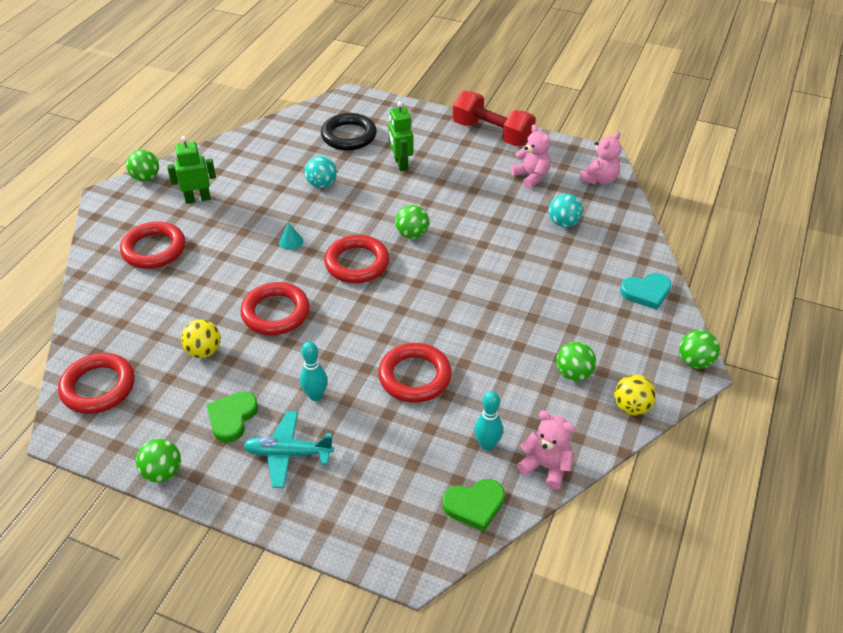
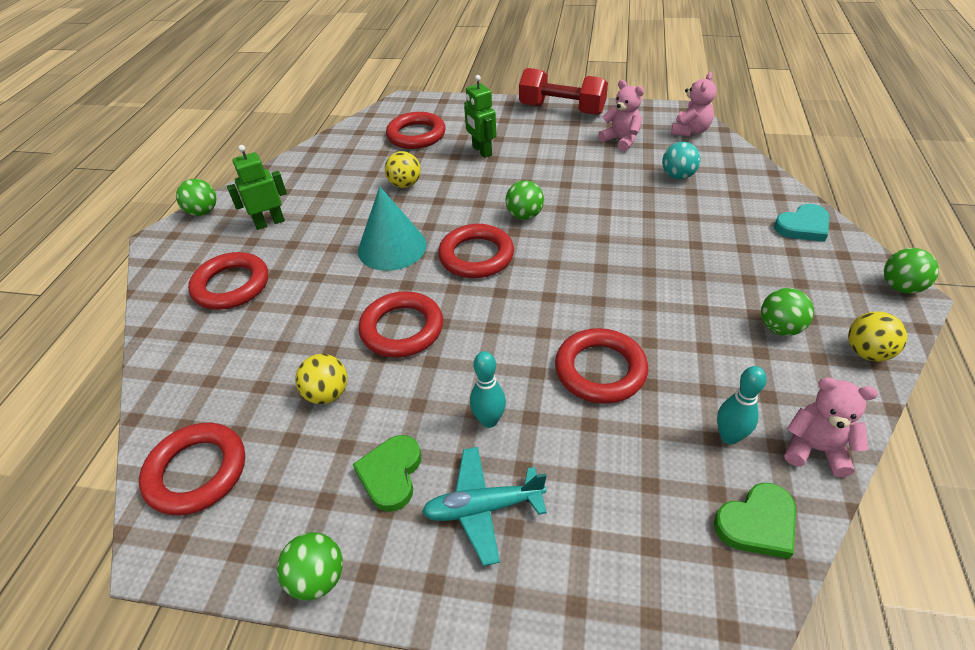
camera: 10 degrees left, 0 degrees up
(291, 241) = (392, 247): turquoise cone -> turquoise cone, size x2.46
(321, 184) = (405, 184): turquoise ball -> yellow ball
(349, 136) = (416, 135): black ring -> red ring

